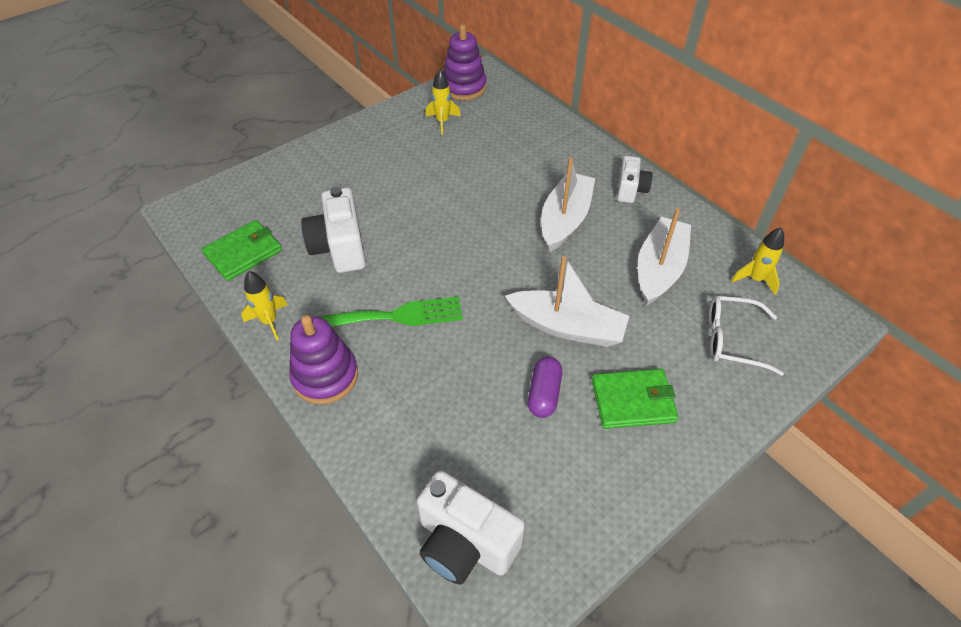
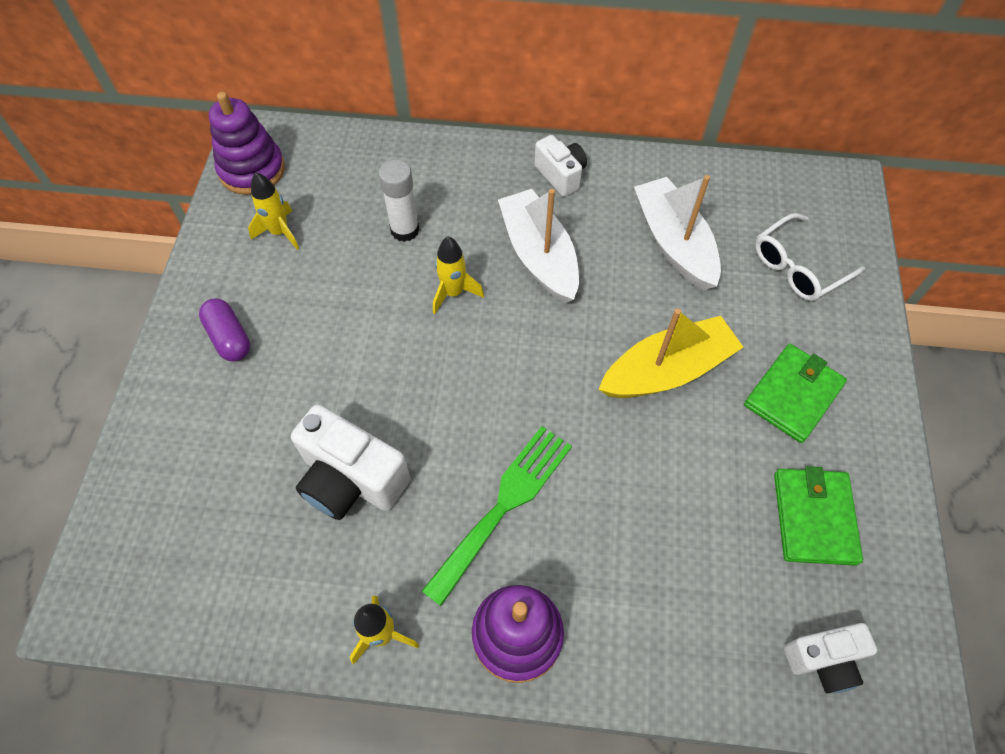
camera: 45 degrees left, 10 degrees up
(243, 252) = (244, 585): green wallet -> green wallet (814, 517)
(465, 543) = (823, 660): white camera -> white camera, size x0.61
(506, 160) = (405, 230): none -> white glue stick
(544, 394) = (723, 456): purple capsule -> purple capsule (229, 338)
(567, 327) = (667, 370): white boat -> yellow boat
(755, 279) = (753, 192): yellow rocket -> yellow rocket (453, 293)

